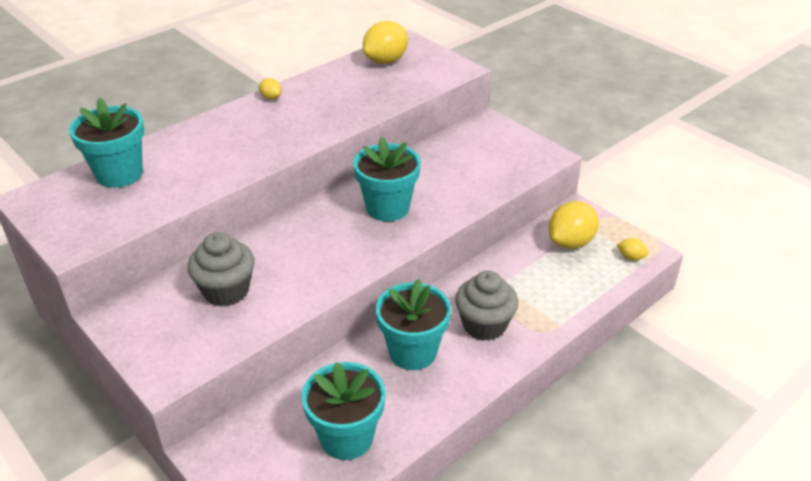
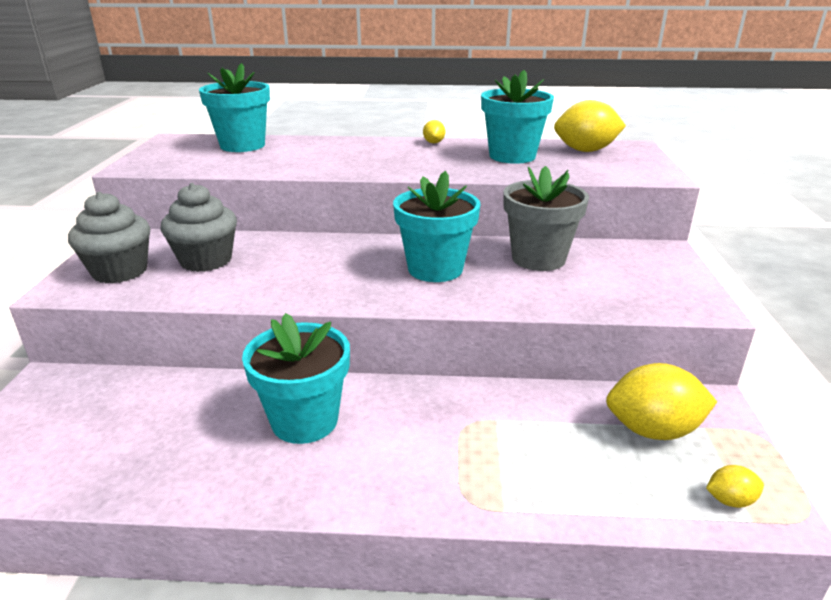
camera: 45 degrees right, 10 degrees down
(346, 437) = (128, 450): turquoise flower pot -> turquoise flower pot (512, 156)
(432, 166) = (538, 258): none -> grey flower pot
(484, 325) = (412, 446): grey cupcake -> grey cupcake (120, 271)
(630, 257) = (730, 500): yellow lemon -> yellow lemon turned 75 degrees counterclockwise

